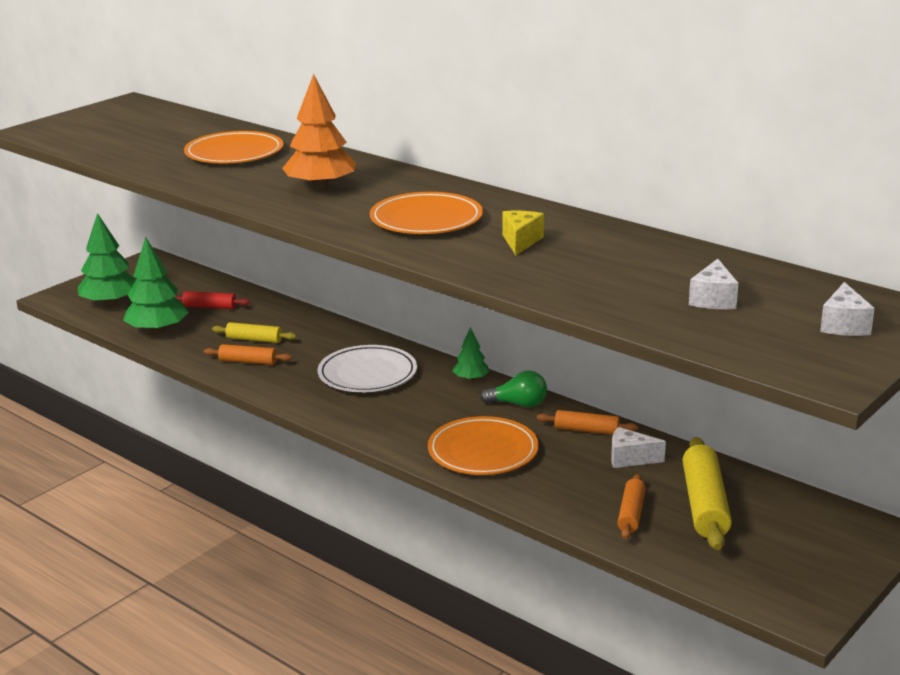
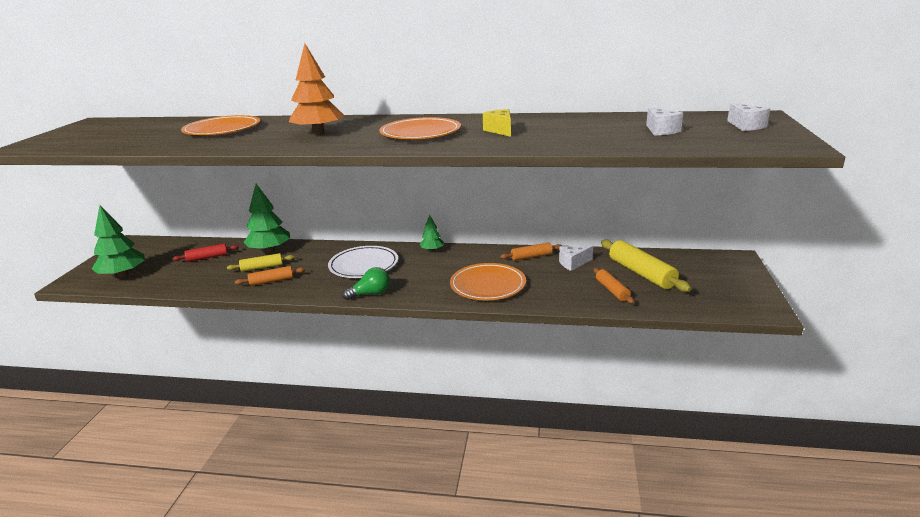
camera: 30 degrees left, 0 degrees up
(157, 330) = (180, 281): green tree -> green tree (270, 250)
(518, 404) = (476, 255): green light bulb -> green light bulb (370, 294)

